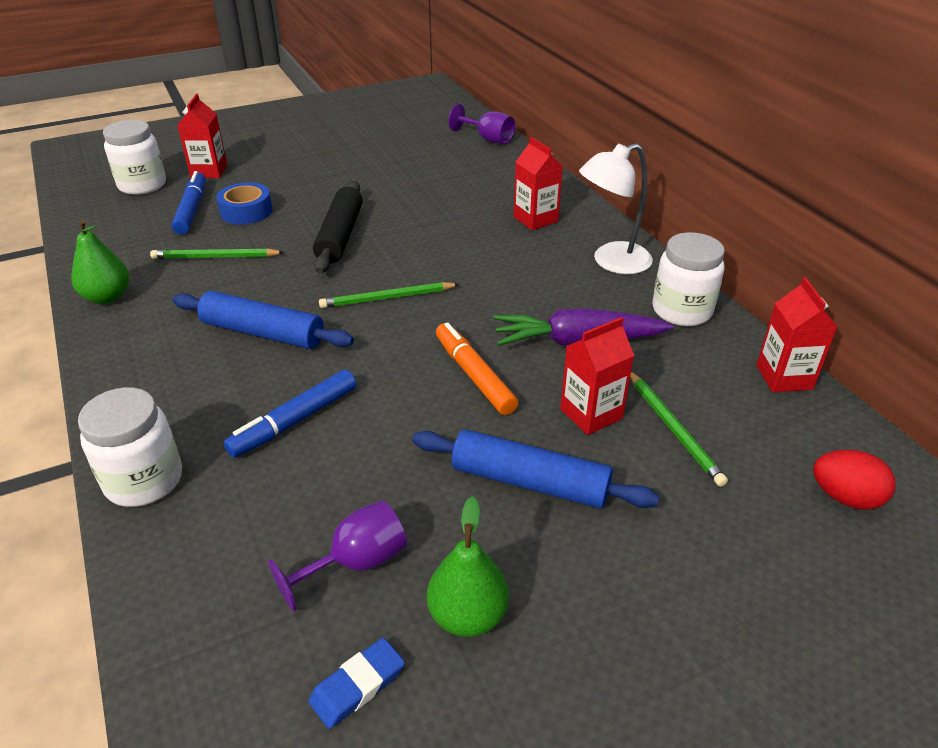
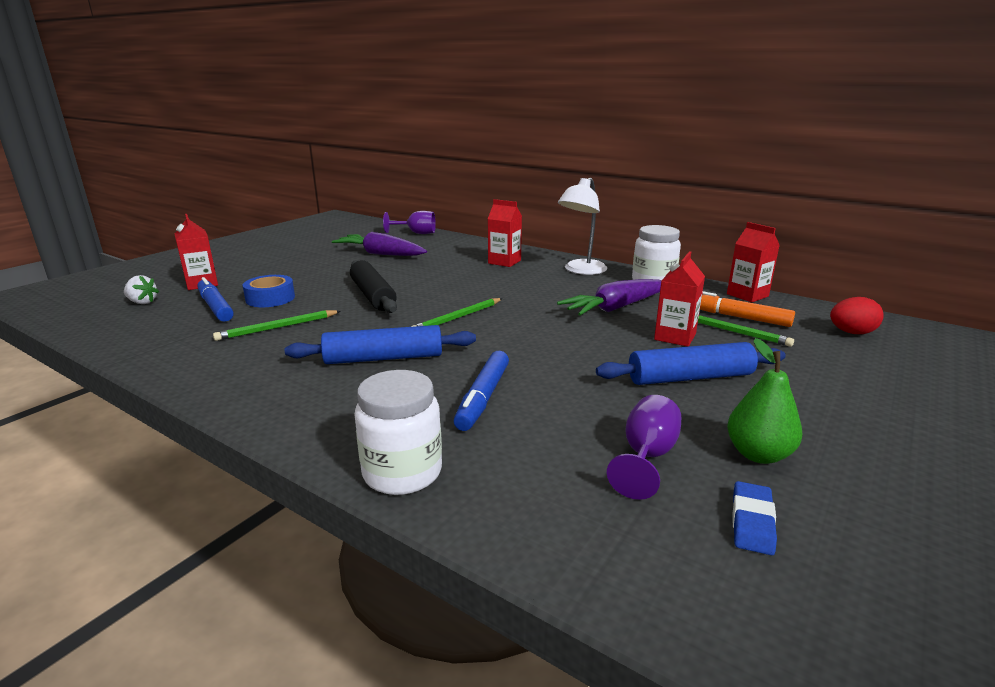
camera: 30 degrees left, 15 degrees down
(107, 297) = (199, 373): green pear -> none
(142, 185) = (142, 302): white jar -> white strawberry
(413, 168) = (380, 254): none -> purple carrot
(474, 375) = (576, 339): orange marker -> orange marker (737, 317)

